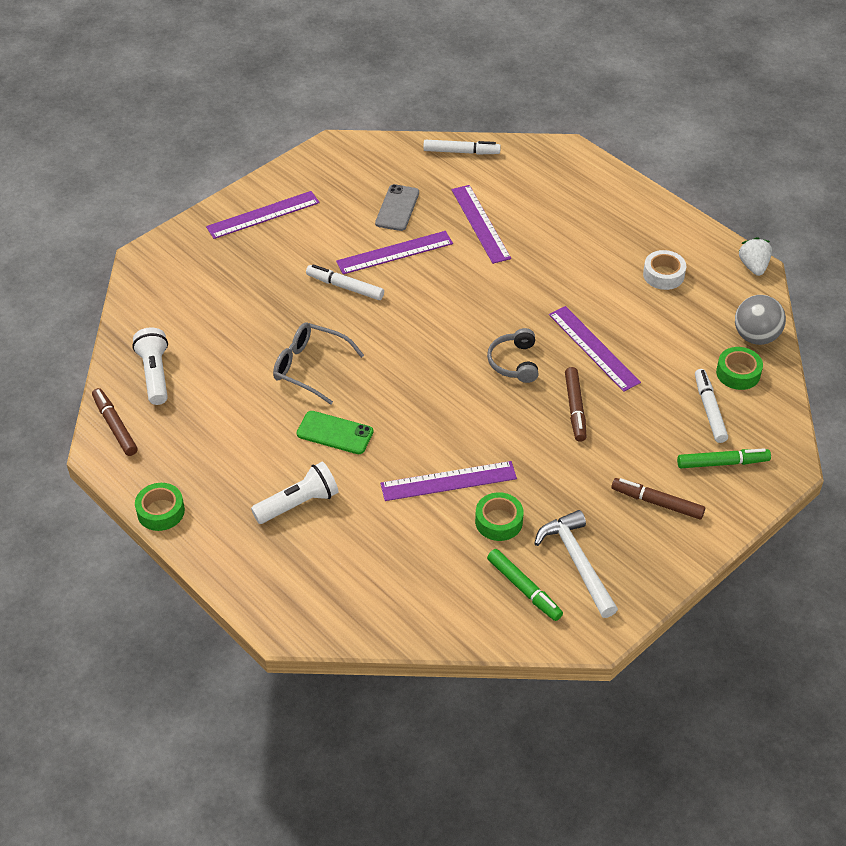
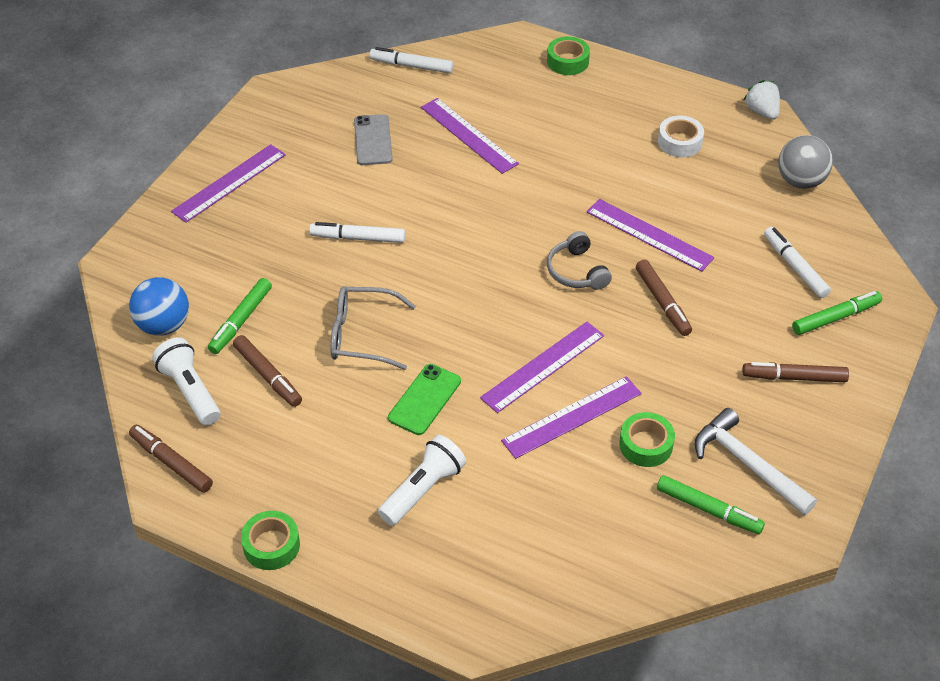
camera: 20 degrees left, 0 degrees up
(158, 317) = (163, 325): none -> blue ball
(220, 329) = (241, 321): none -> green marker
(220, 379) = (268, 376): none -> brown marker
(335, 433) = (424, 399): green phone -> green phone turned 60 degrees counterclockwise
(394, 252) = (393, 188): purple ruler -> purple ruler (543, 366)
(461, 152) = (411, 66): white marker -> white marker turned 150 degrees counterclockwise
(738, 373) = (803, 222): green tape -> green tape (567, 61)

